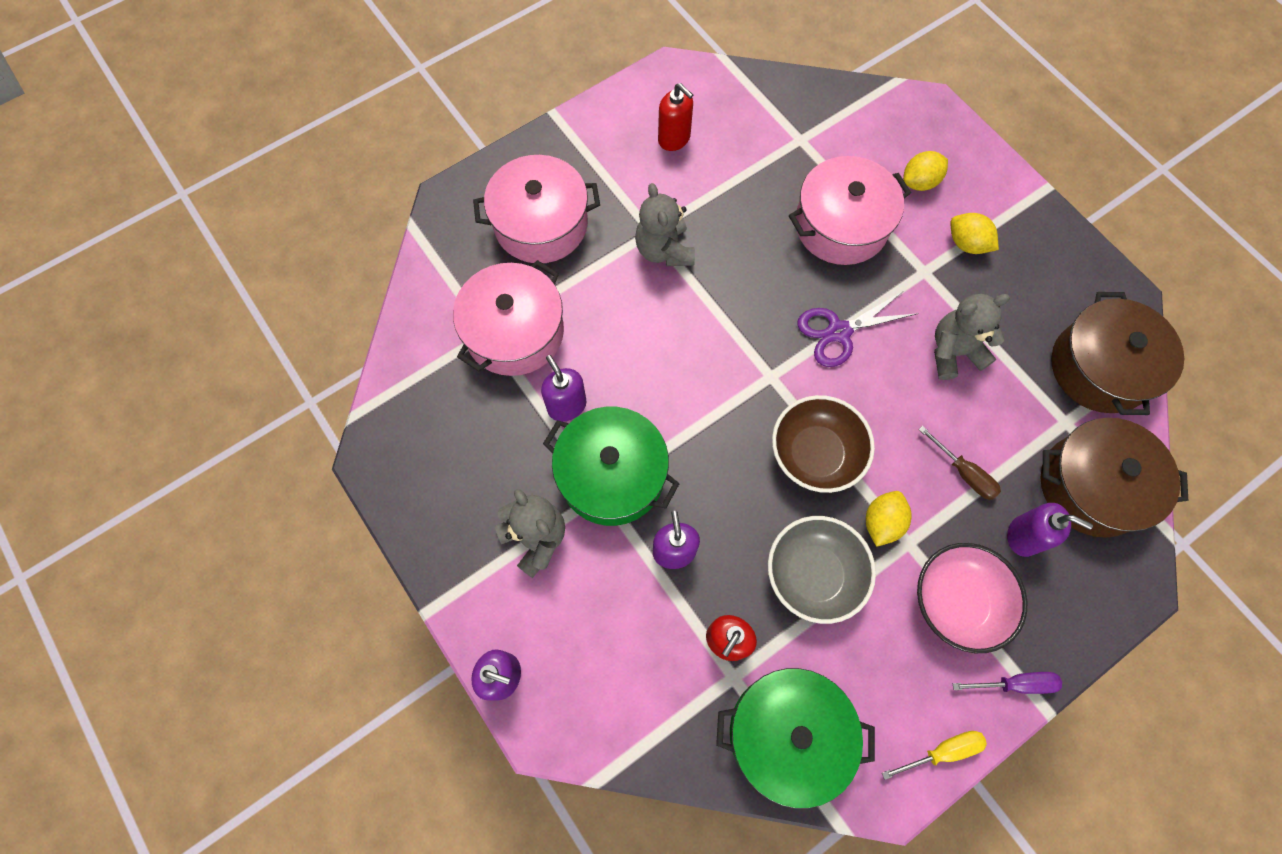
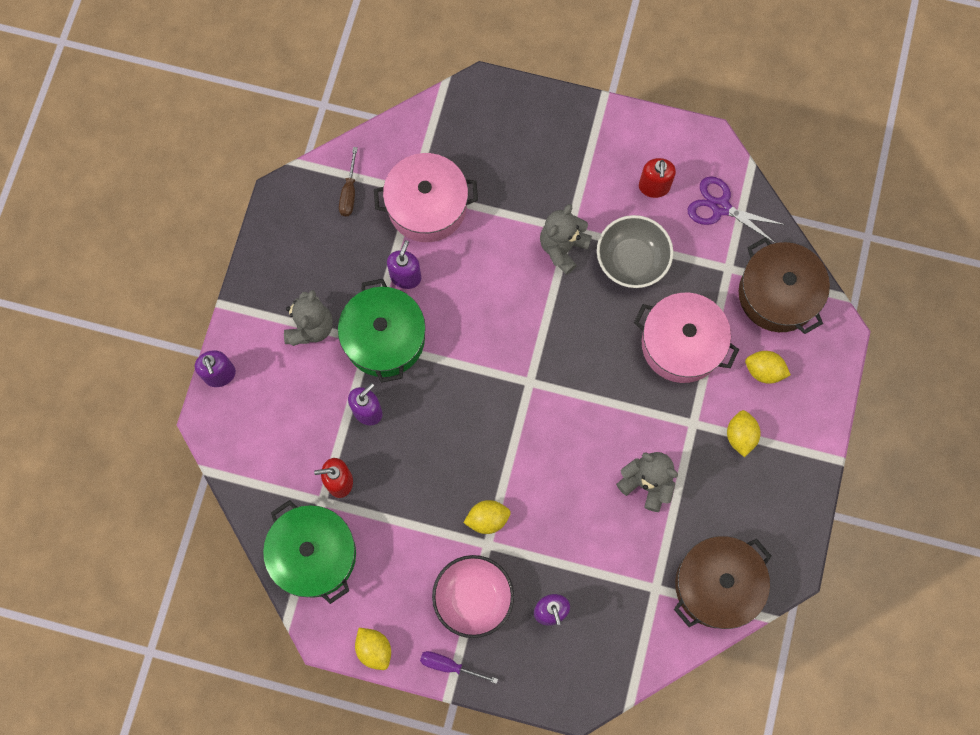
camera: 50 degrees right, 5 degrees up
(541, 224) = (514, 158): pink pot -> none
(813, 574) = (420, 502): grey bowl -> grey bowl (632, 260)
(815, 454) = (499, 447): brown bowl -> none
(839, 332) = (598, 400): purple scissors -> purple scissors (720, 207)
(942, 751) = (374, 649): yellow screwdriver -> yellow lemon
(963, 472) = (563, 546): brown screwdriver -> brown screwdriver (349, 192)
(1014, 683) = (449, 665): purple screwdriver -> purple screwdriver turned 150 degrees clockwise
(1091, 486) = (622, 632): brown pot -> brown pot (778, 294)

